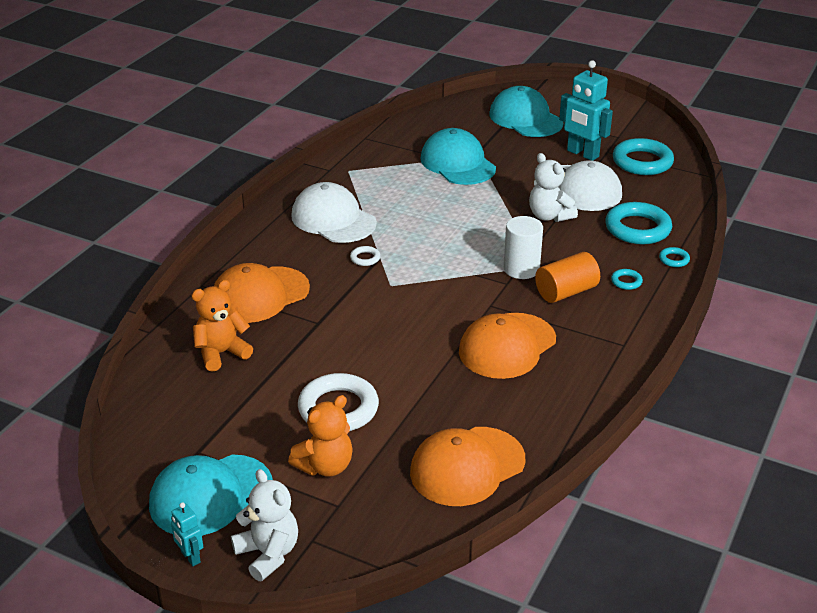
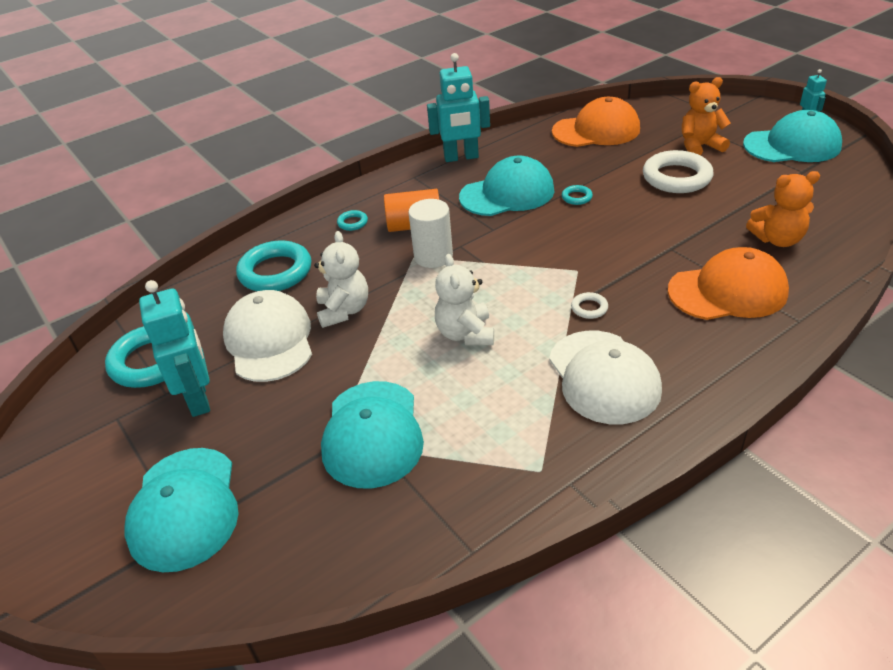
camera: 150 degrees left, 5 degrees up
(268, 554) = (752, 113): white teddy bear -> white teddy bear (465, 334)
(507, 346) = (507, 193): orange cap -> turquoise cap
(597, 382) = (461, 157): none -> turquoise robot
(674, 259) = (286, 233): turquoise ring -> turquoise ring (576, 197)

